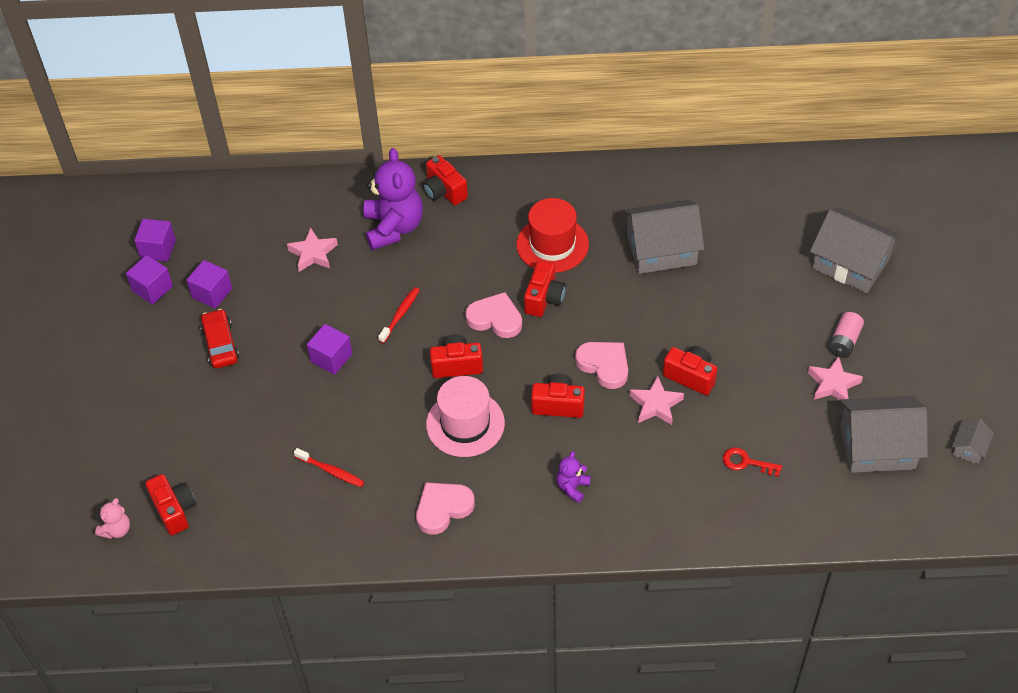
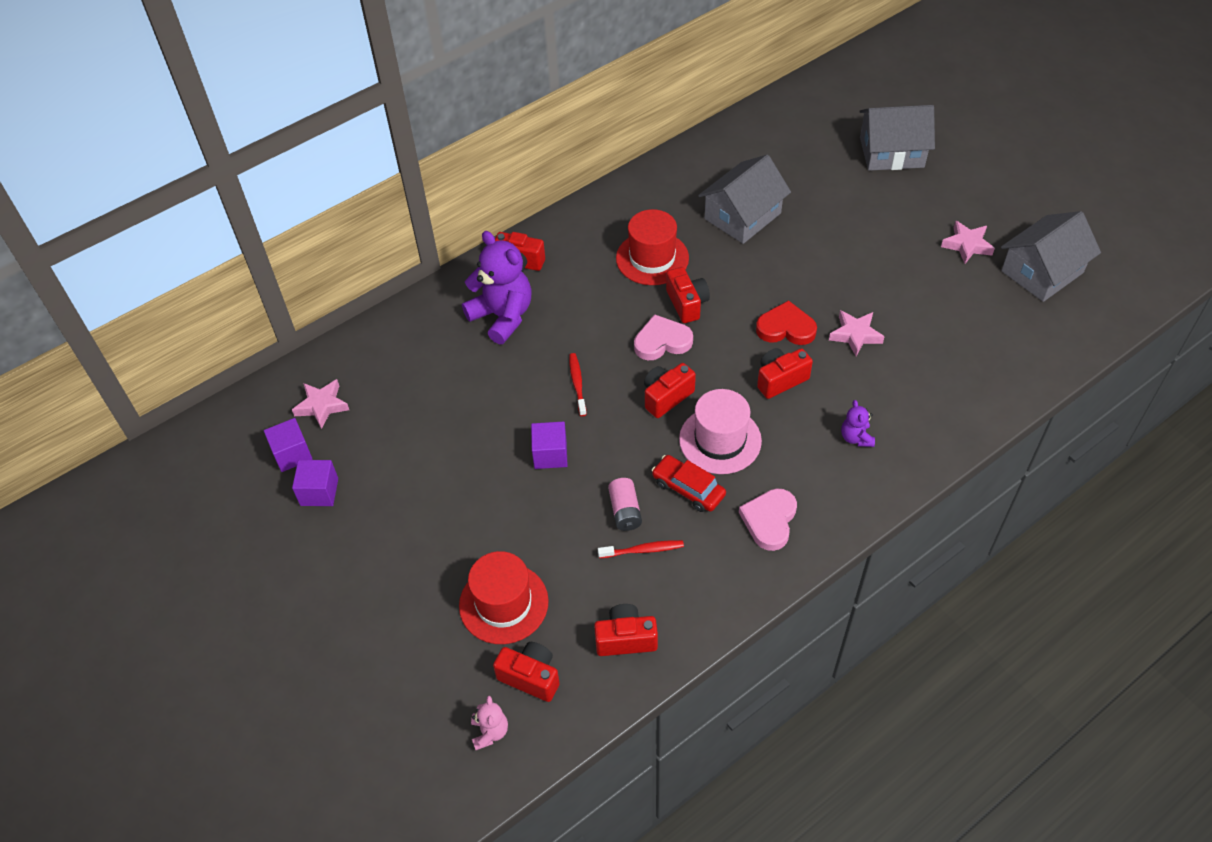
camera: 35 degrees left, 0 degrees up
(202, 447) = (503, 603): none -> red hat
(212, 293) = (383, 463): purple cube -> none
(220, 344) = (434, 502): red car -> red car (688, 488)
(313, 253) = (449, 377): pink star -> pink star (322, 406)
(604, 365) = (786, 328): pink heart -> red heart
(691, 376) = (860, 298): red camera -> red camera (625, 639)
(746, 462) = (964, 338): red key -> none
(844, 341) = (943, 210): pink battery -> pink battery (625, 511)
(969, 448) = (1102, 237): grey house -> none

